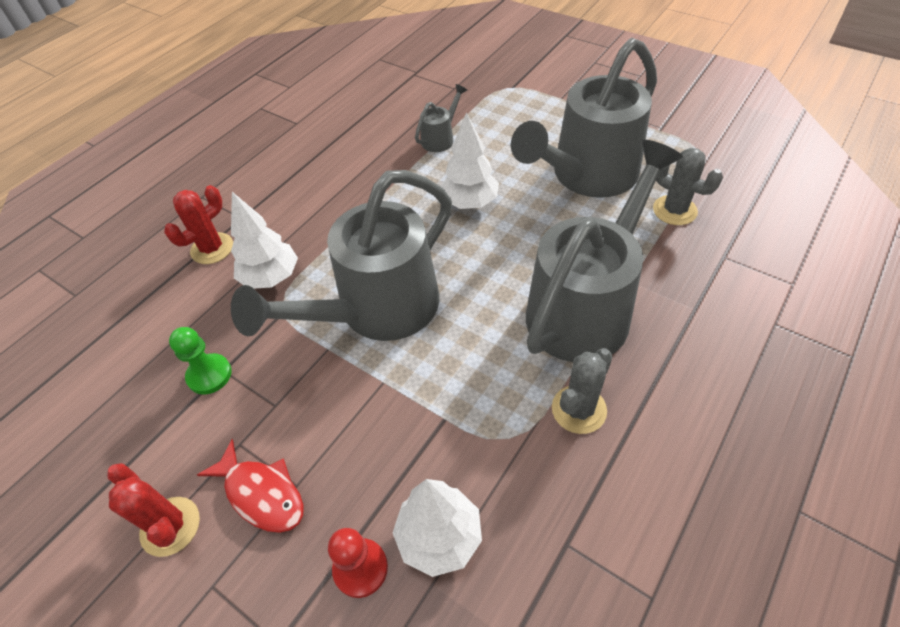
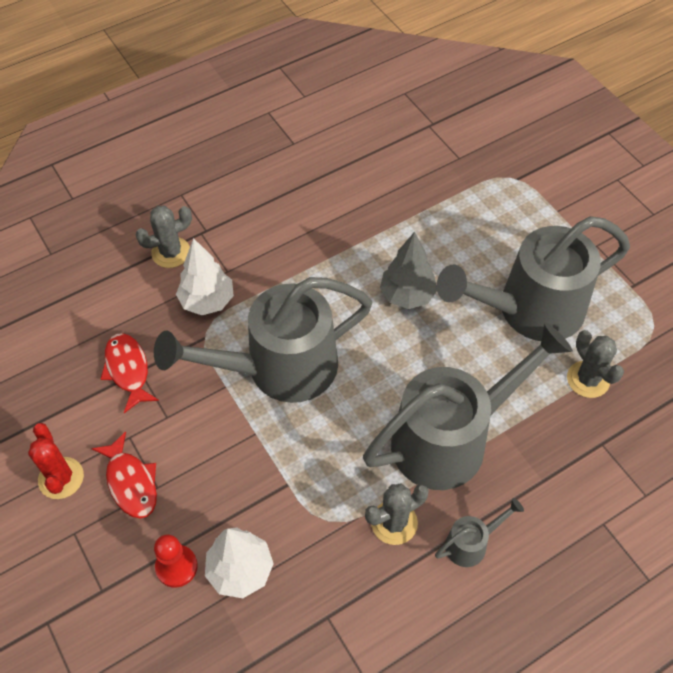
camera: 20 degrees right, 5 degrees up
(209, 375) = (128, 370): green pawn -> red fish
(212, 248) = (171, 252): red cactus -> grey cactus
(441, 138) = (416, 214): grey watering can -> grey watering can (471, 543)
(470, 203) = (407, 295): white tree -> grey tree

